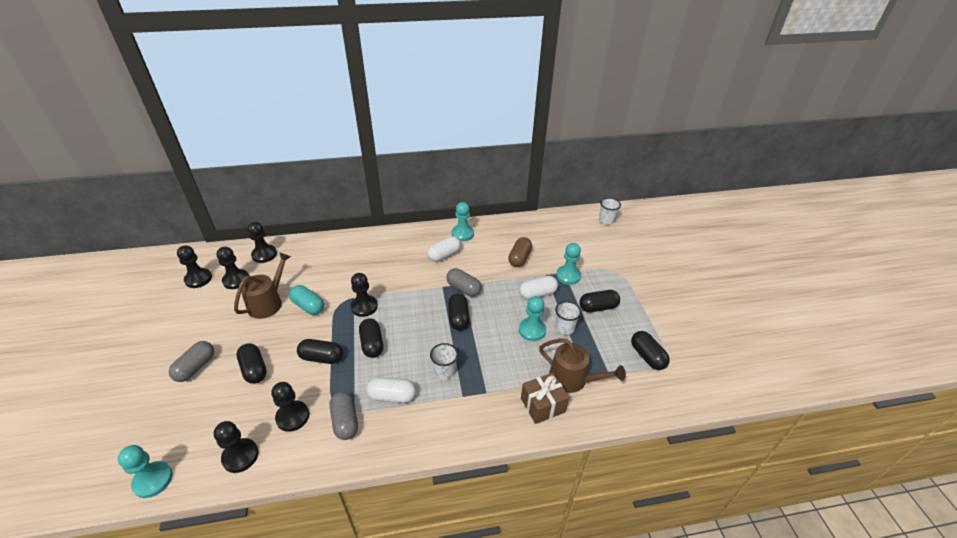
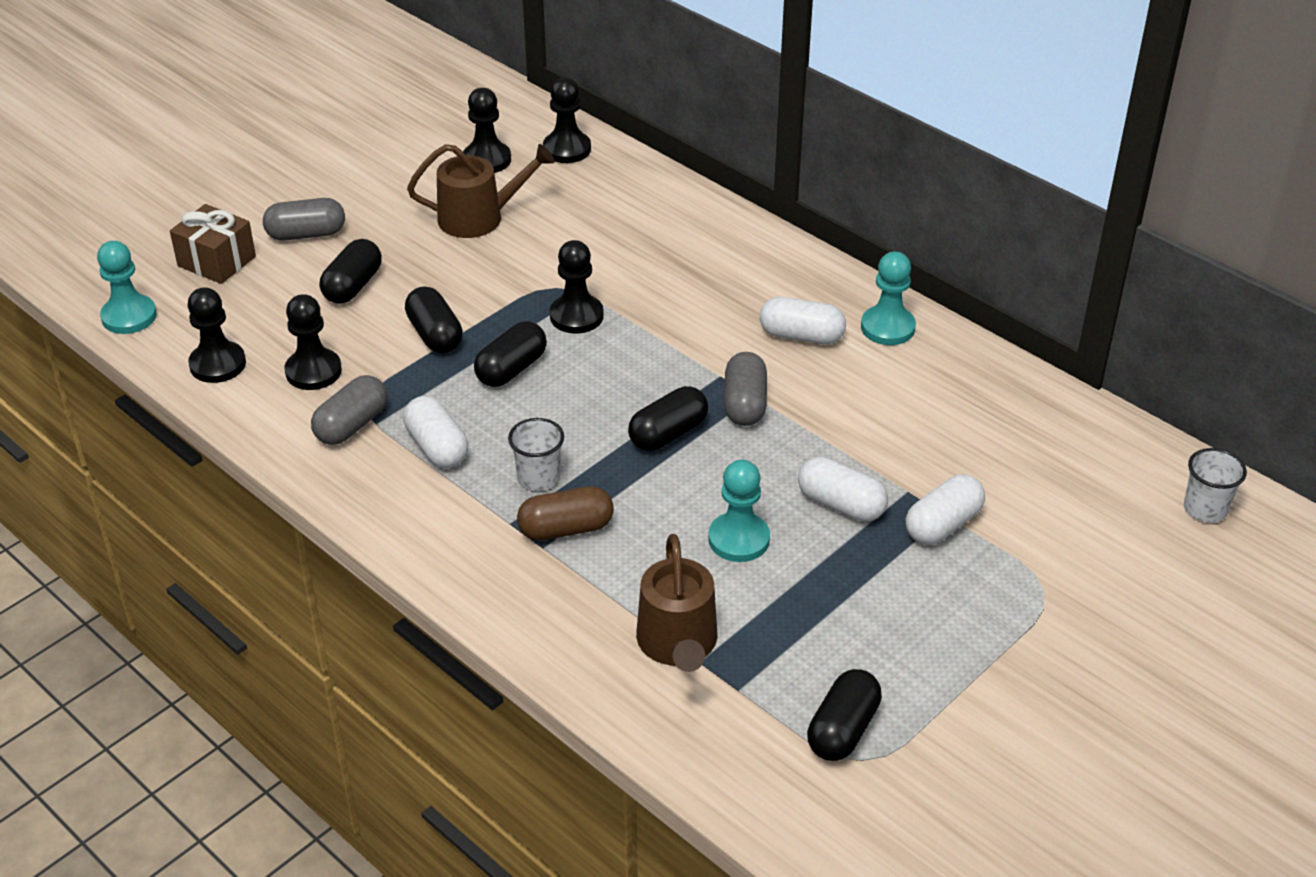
camera: 55 degrees right, 0 degrees up
(198, 279) = (450, 126): black pawn -> none
(308, 306) = (515, 260): turquoise capsule -> none
(519, 258) = (912, 435): brown capsule -> brown capsule (566, 529)
(543, 405) = (583, 629): brown gift -> brown gift (216, 261)
(564, 328) = (792, 580): white cup -> none
(568, 276) = (943, 525): turquoise pawn -> white capsule
(598, 307) = (901, 605): black capsule -> none

